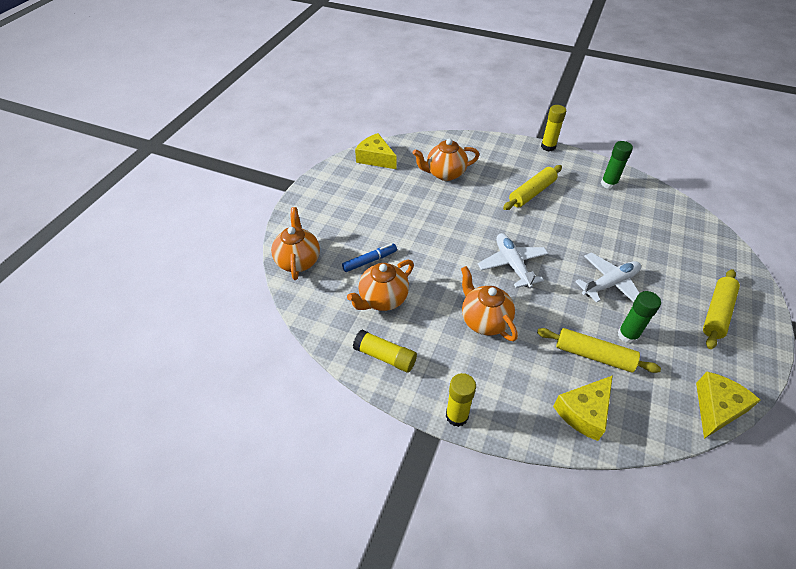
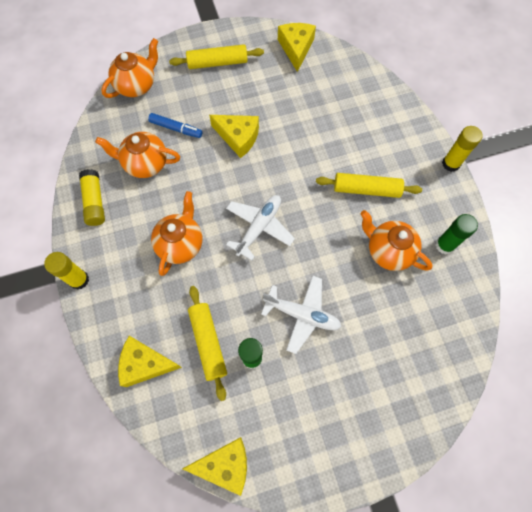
camera: 50 degrees right, 20 degrees up
(419, 230) = (238, 137): none -> yellow cheese
(445, 174) = (326, 109): orange teapot -> orange teapot (388, 251)
(717, 313) = (342, 421): yellow rolling pin -> yellow rolling pin (217, 63)

